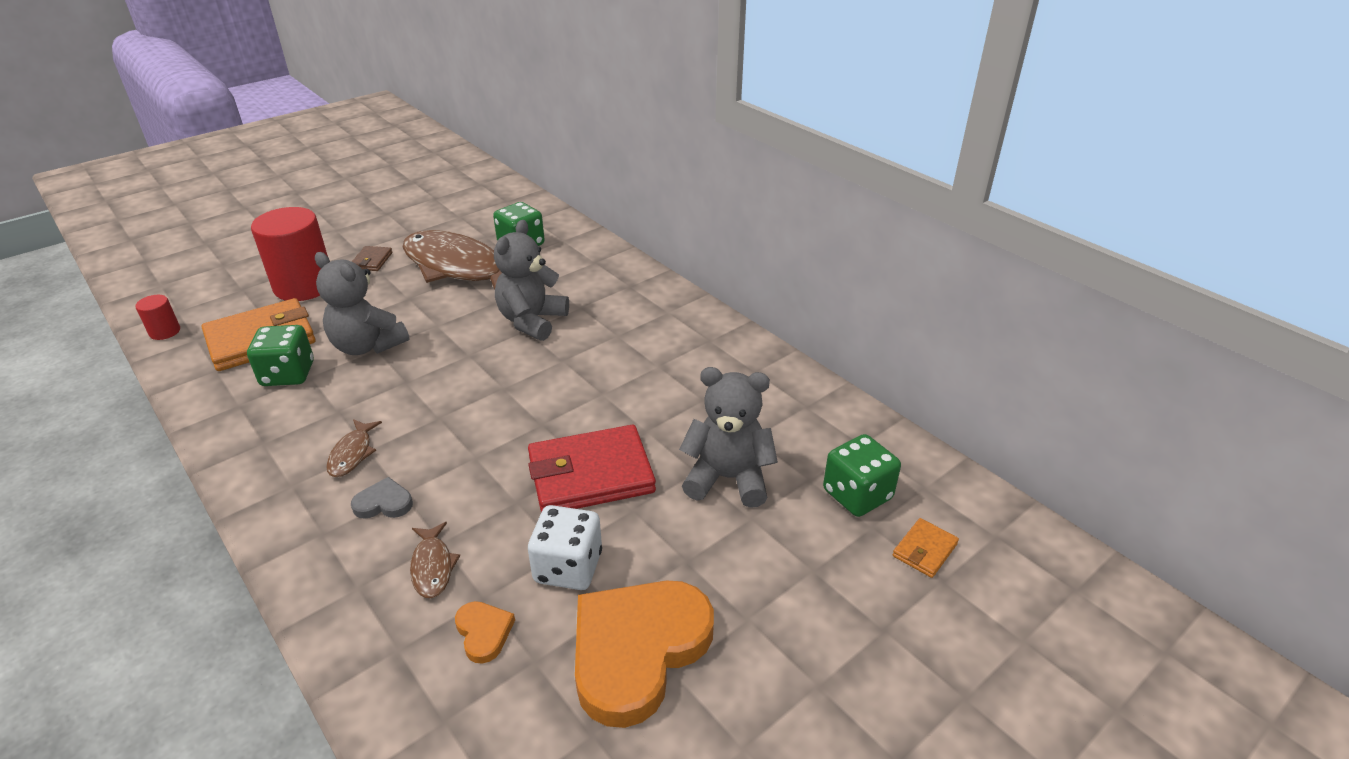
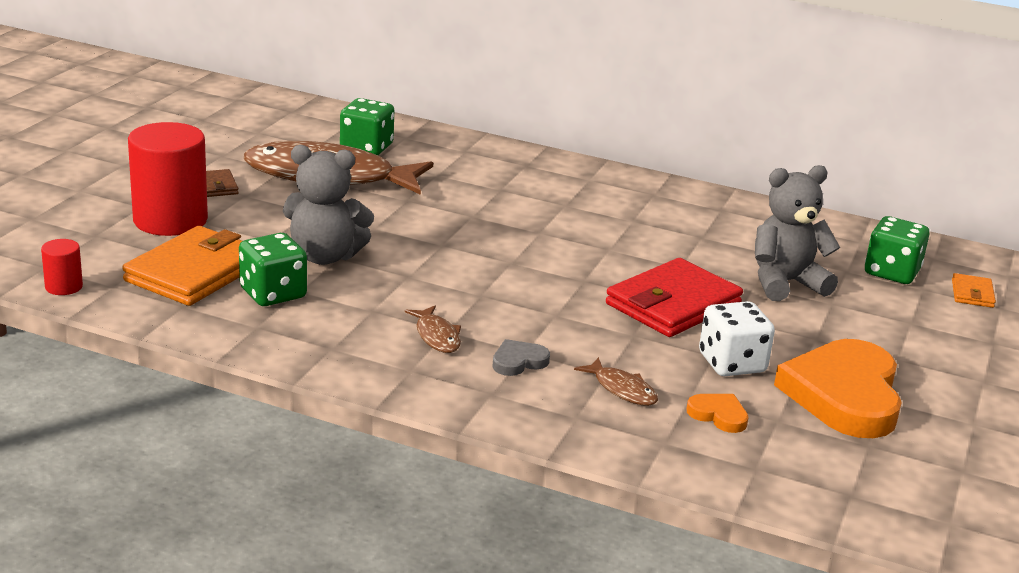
camera: 30 degrees left, 10 degrees down
(532, 321) = (468, 208): grey teddy bear -> none

